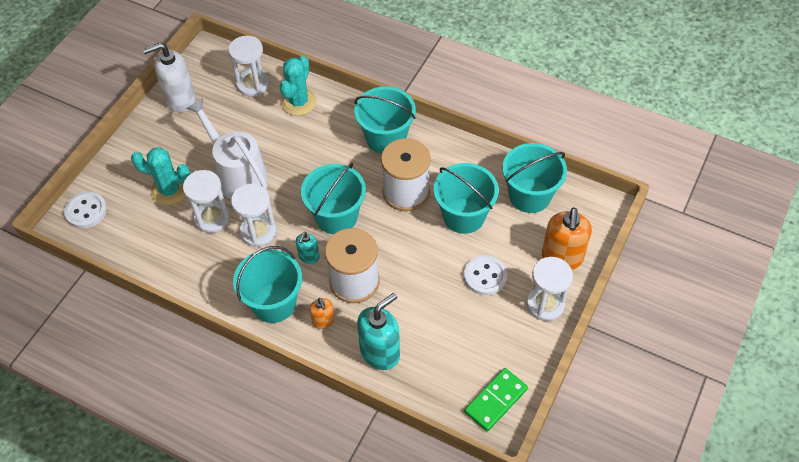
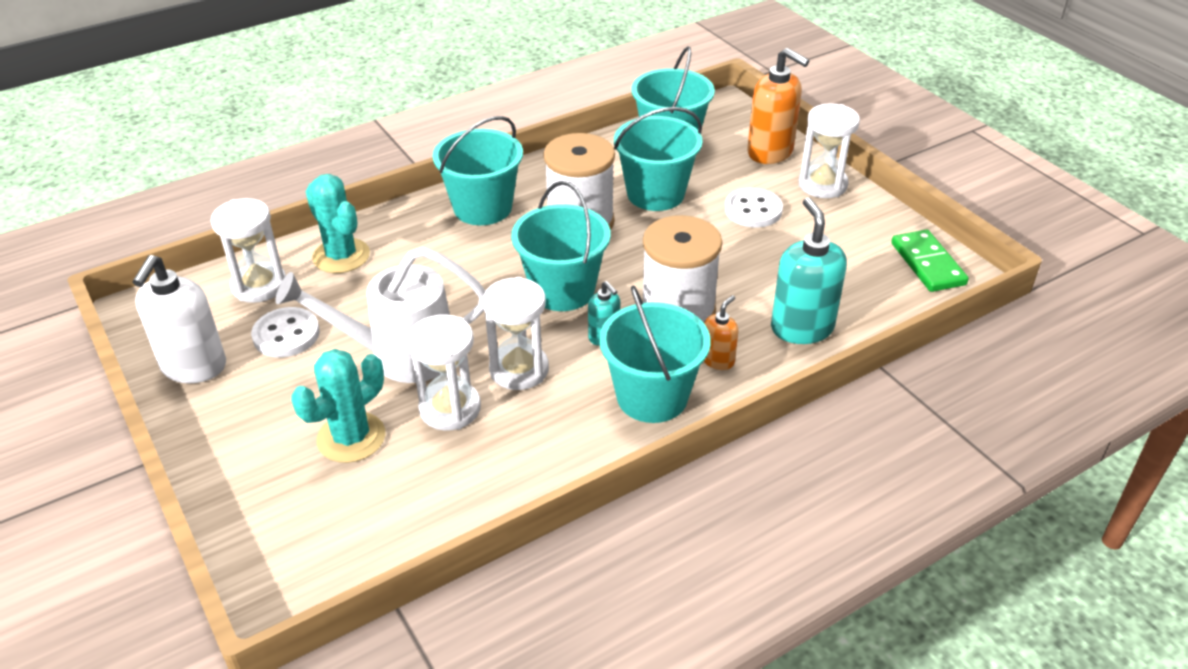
camera: 60 degrees left, 15 degrees down
(86, 211) = (284, 557): white button -> white button (286, 335)
(323, 321) = (718, 360): orange soap dispenser -> orange soap dispenser turned 60 degrees counterclockwise

